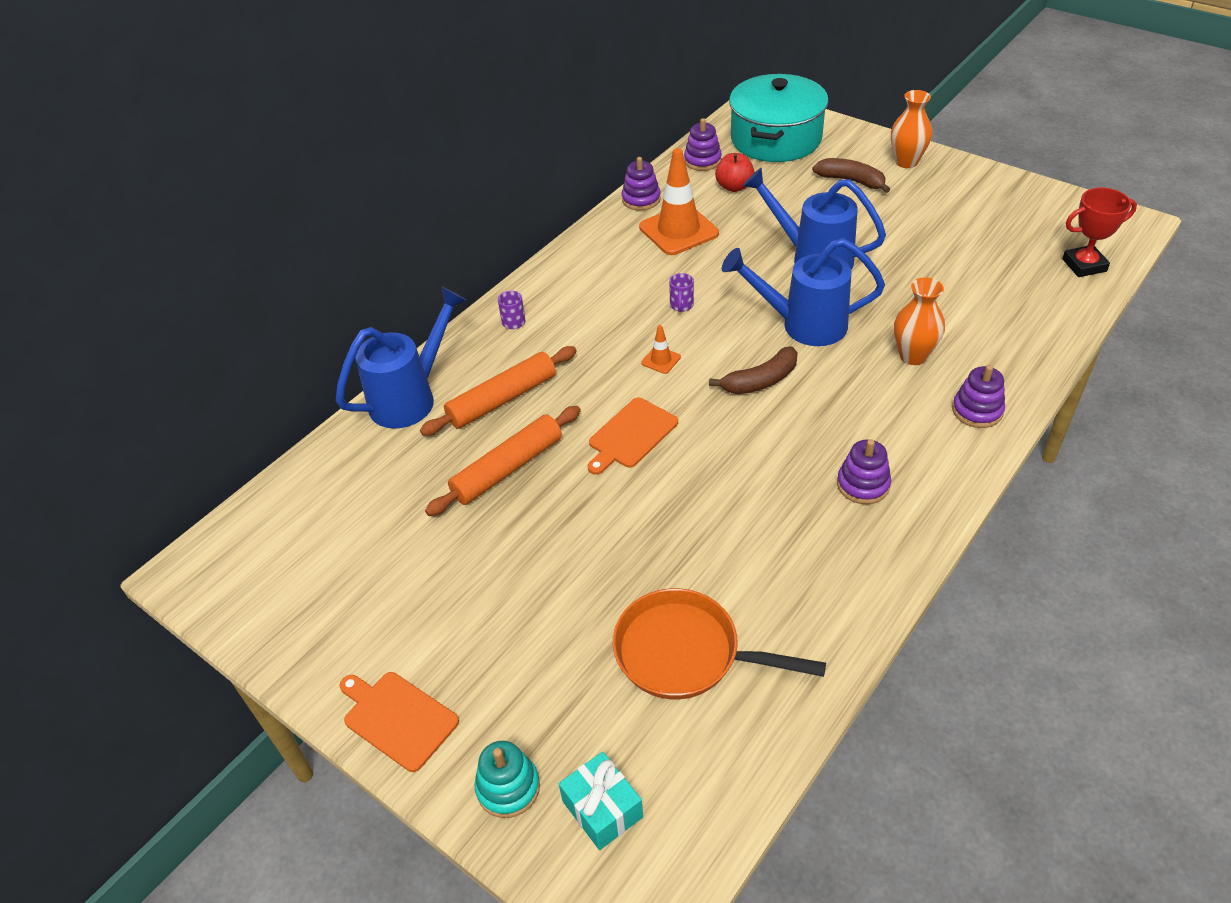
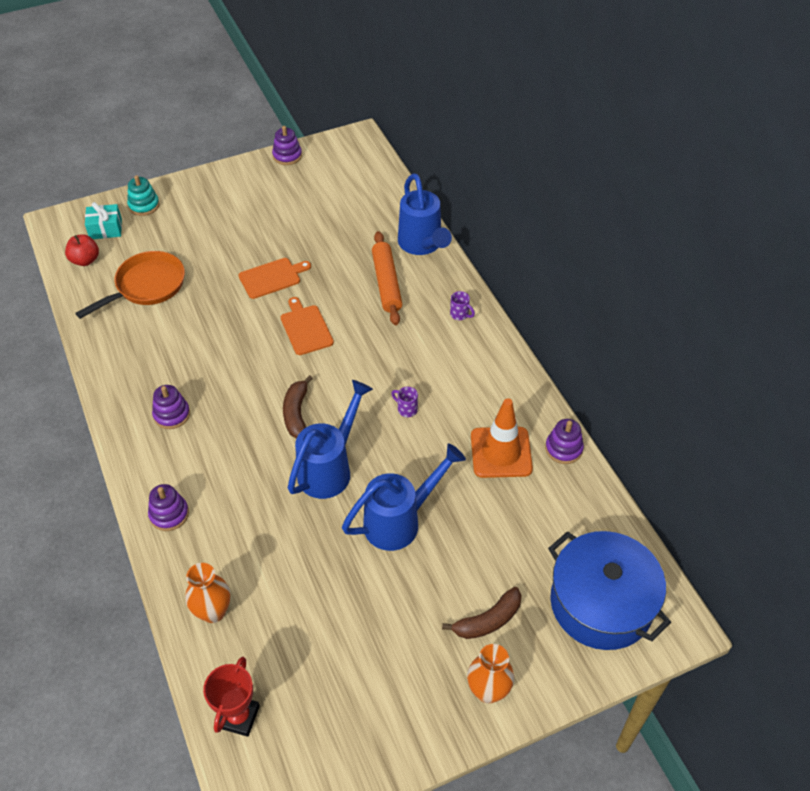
camera: 115 degrees right, 5 degrees up
(397, 718) = (210, 183): orange cutting board -> orange cutting board (272, 277)
(507, 469) = (326, 266): orange rolling pin -> none
(661, 360) = (359, 372): orange traffic cone -> none
(702, 160) = (598, 522): purple stacking toy -> purple stacking toy (287, 156)
(734, 187) = (539, 523): red apple -> red apple (85, 260)
(776, 139) = (601, 603): turquoise pot -> blue pot
(913, 356) = (246, 513): orange vase -> orange vase (213, 612)

